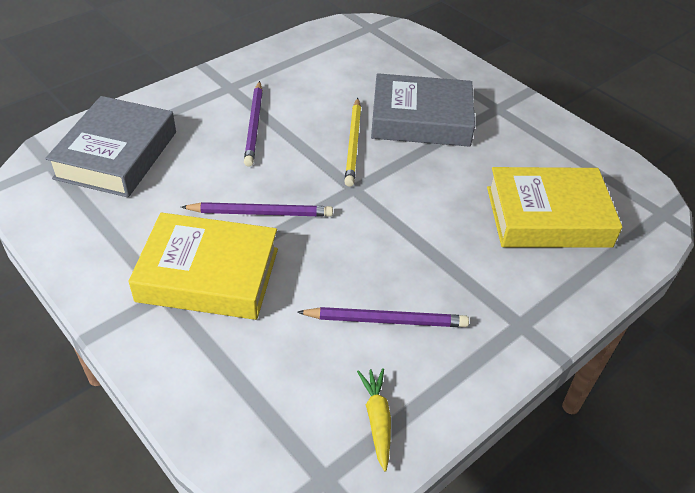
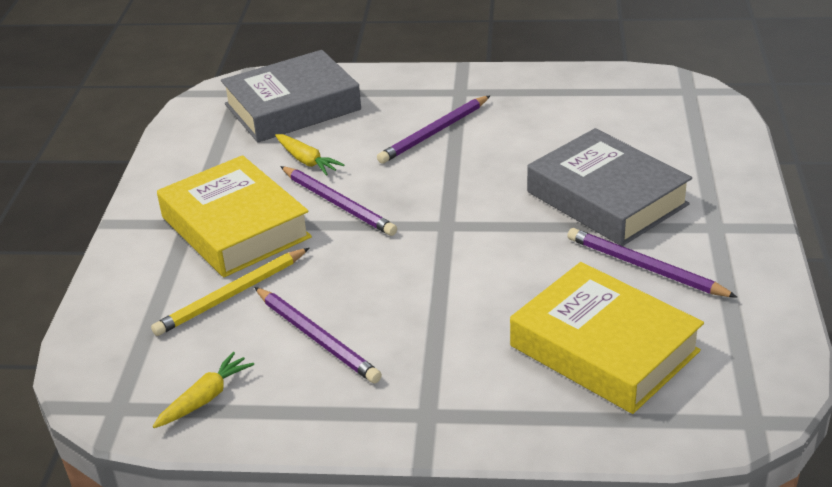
camera: 50 degrees right, 10 degrees down
(190, 192) = (307, 161): none -> yellow carrot
(353, 144) = (503, 188): yellow pencil -> yellow pencil (232, 295)
(499, 153) = (645, 268): none -> purple pencil

